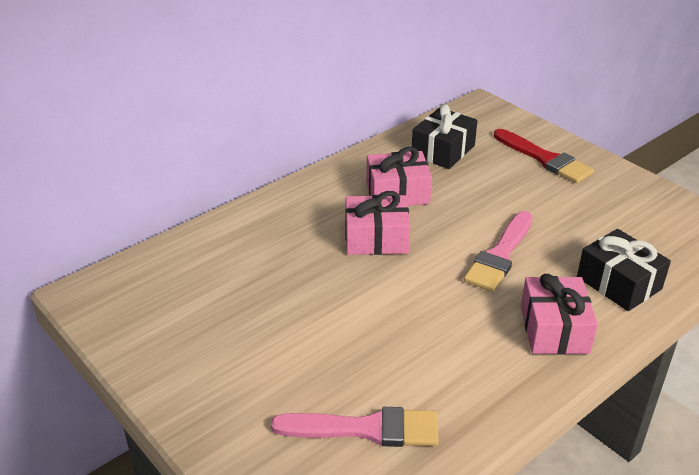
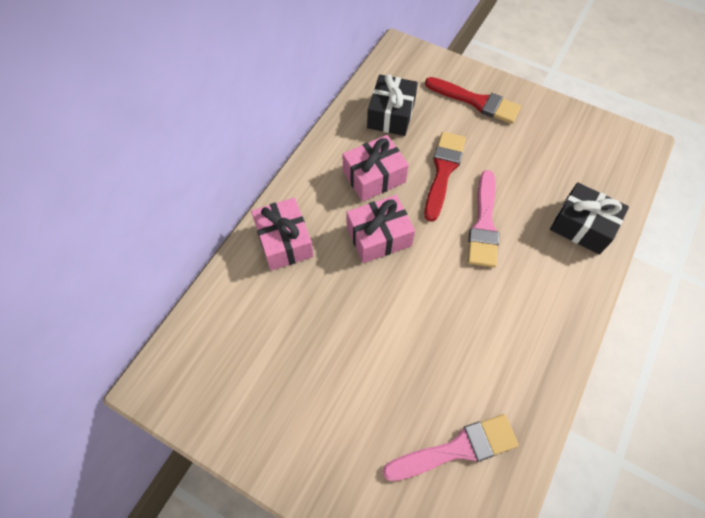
camera: 20 degrees left, 25 degrees up
(476, 204) = (443, 171): none -> red brush
(554, 329) = (554, 292): pink gift -> pink gift (284, 241)

